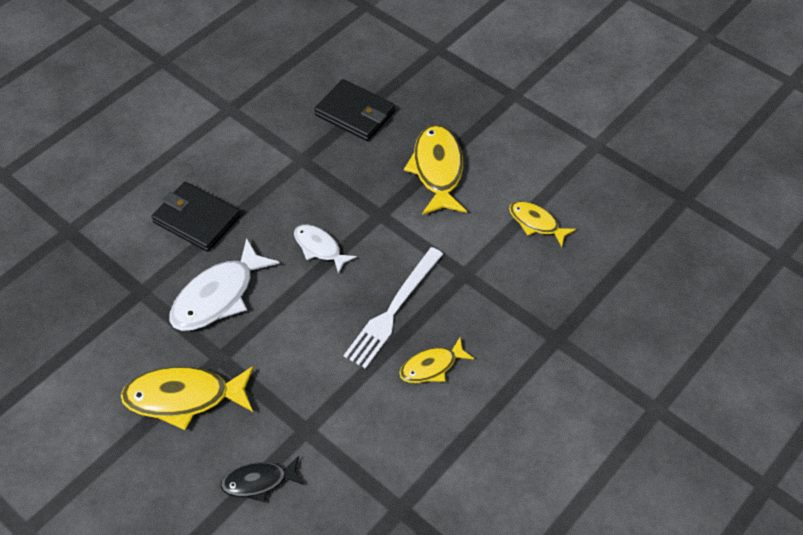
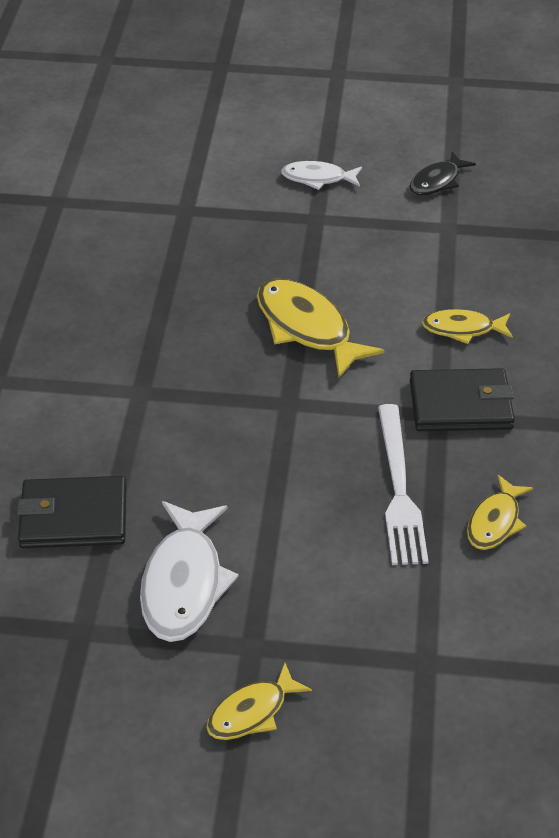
camera: 35 degrees left, 10 degrees down
(184, 397) = (252, 712): yellow fish -> yellow fish, size x0.59
(259, 481) = (427, 745): black fish -> black fish (437, 181)
(319, 248) = (254, 471): white fish -> white fish (317, 178)
(355, 113) = (156, 315): black wallet -> black wallet (461, 405)

